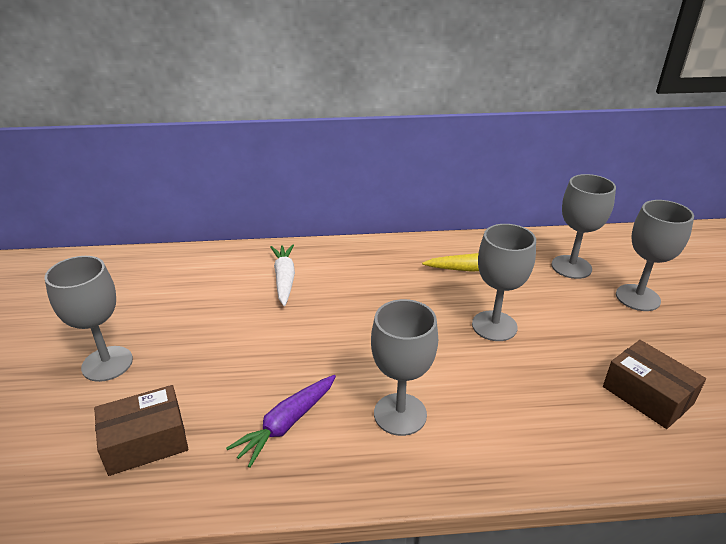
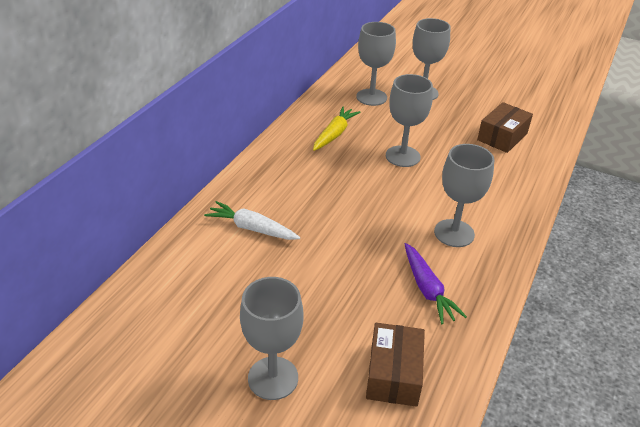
camera: 60 degrees left, 5 degrees up
(647, 395) = (502, 137): brown box -> brown box turned 45 degrees counterclockwise

